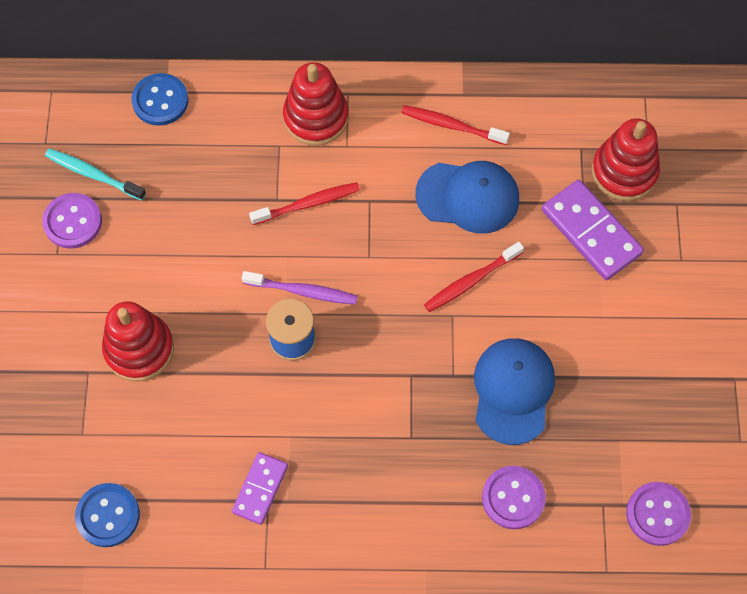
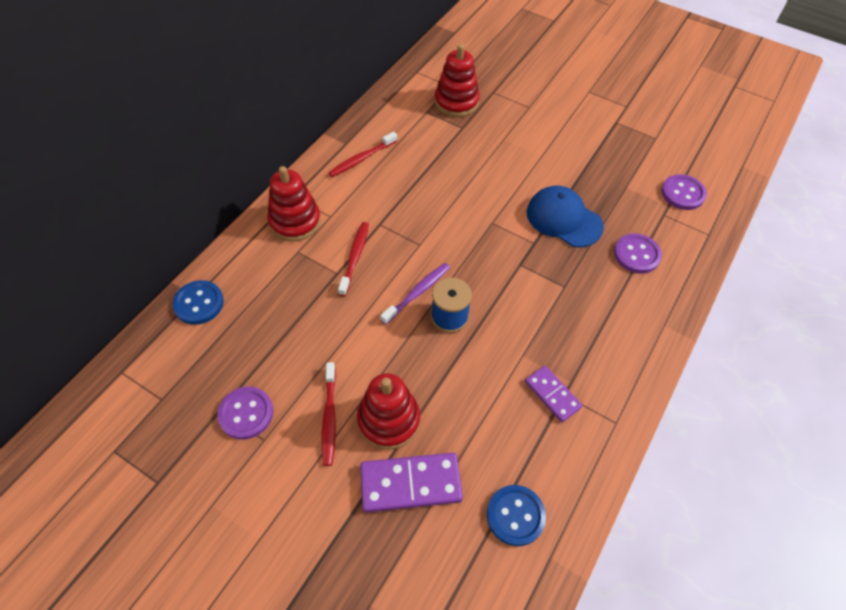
camera: 60 degrees left, 10 degrees down
(93, 174) = (218, 378): turquoise toothbrush -> none
(468, 197) = (417, 175): blue cap -> none
(471, 281) = (475, 202): red toothbrush -> red toothbrush (329, 417)
(591, 232) = (483, 134): purple domino -> purple domino (410, 484)

